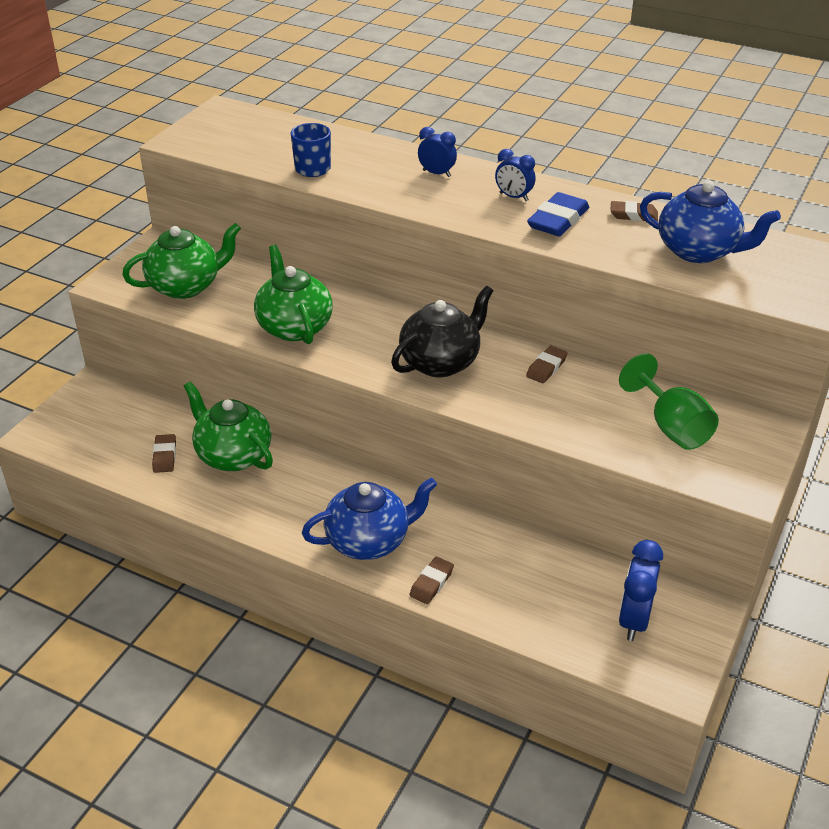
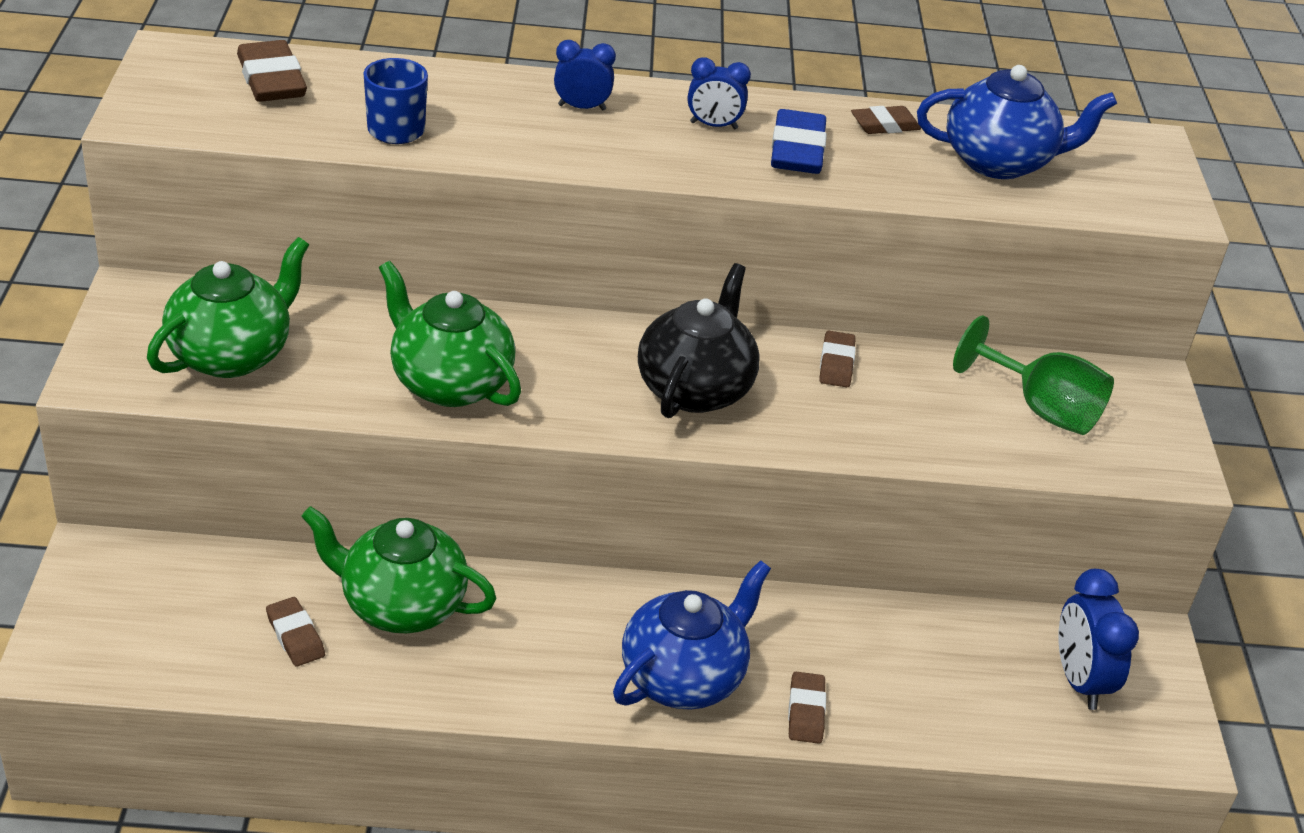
camera: 30 degrees left, 0 degrees up
(265, 131) = (271, 80): none -> brown eraser

